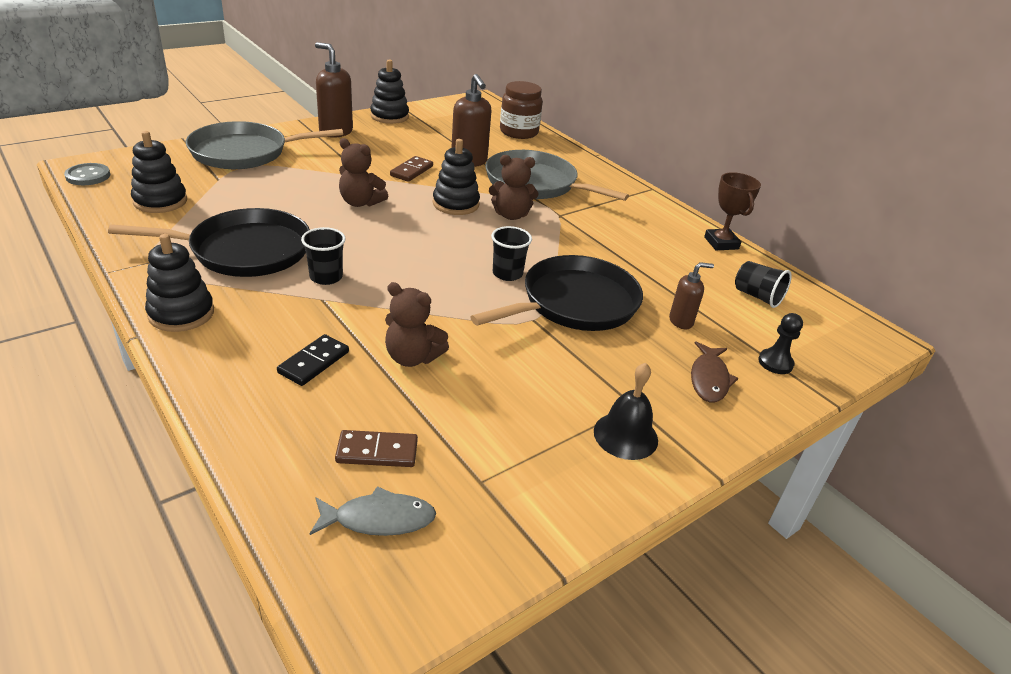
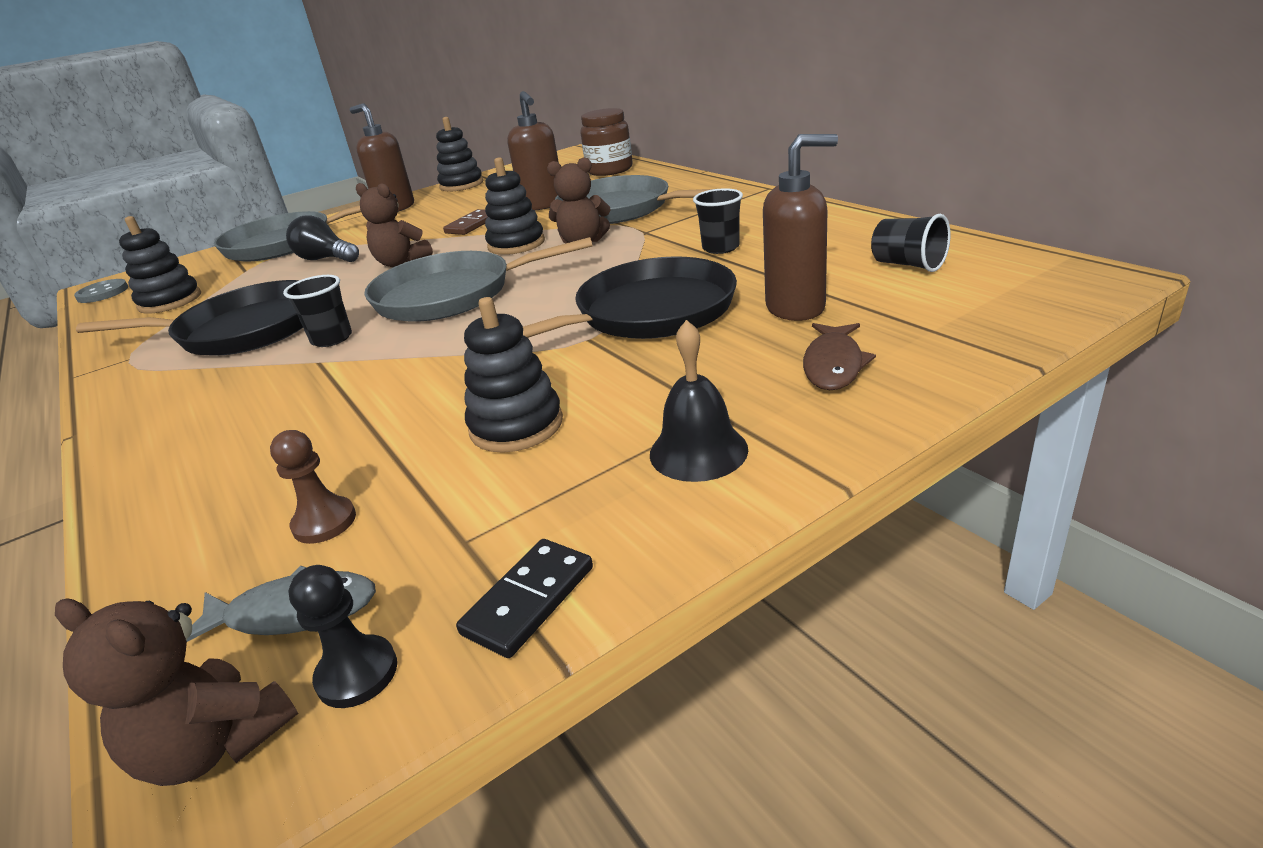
camera: 10 degrees right, 5 degrees down
(181, 313) = (138, 403): black stacking toy -> black stacking toy (516, 426)
(290, 182) = (326, 259): none -> black light bulb
(314, 362) = (280, 429): black domino -> black domino (529, 600)
(377, 451) = (324, 522): brown domino -> brown pawn
(412, 357) = (412, 404): brown teddy bear -> brown teddy bear (216, 744)
(414, 250) = (451, 295): none -> grey pan
(507, 273) = (564, 298): black cup -> black cup (720, 248)
(681, 321) = (796, 308): brown soap dispenser -> brown soap dispenser, size x1.71
(721, 243) = (857, 221): brown trophy -> none
(775, 363) = (936, 331): black pawn -> black pawn (357, 673)

